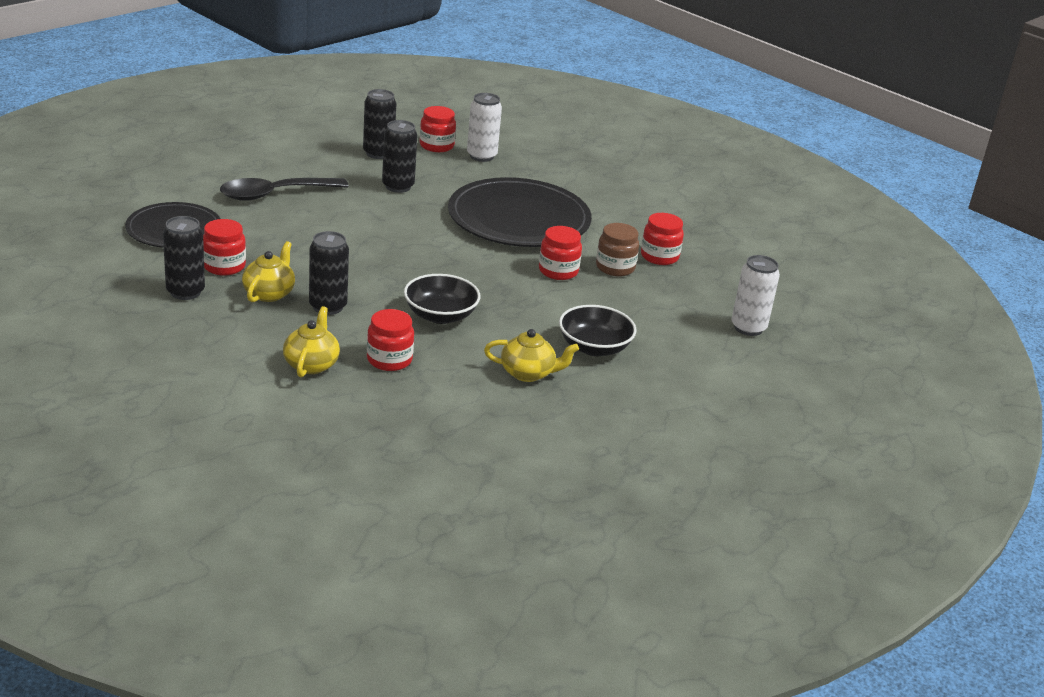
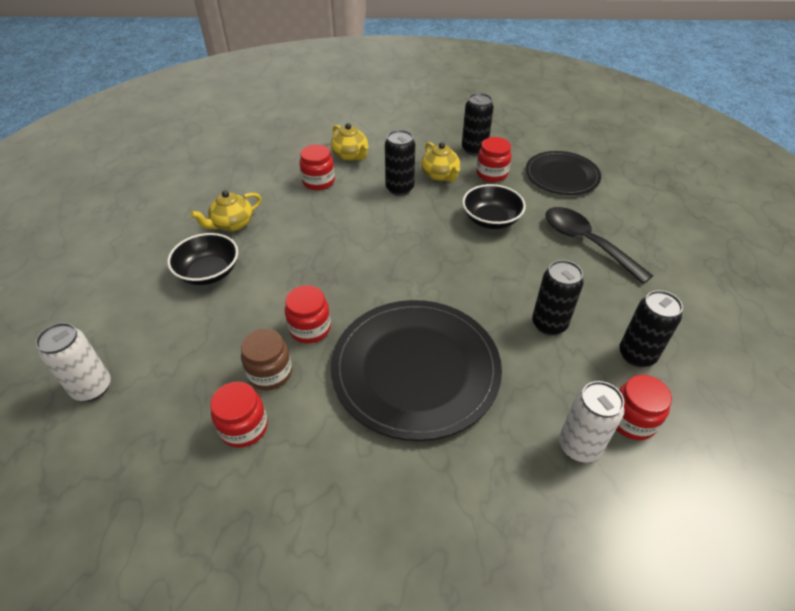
camera: 140 degrees right, 15 degrees up
(274, 194) = (586, 243): black spoon -> black spoon turned 60 degrees counterclockwise
(440, 315) = (334, 227): black bowl -> black bowl (491, 220)

